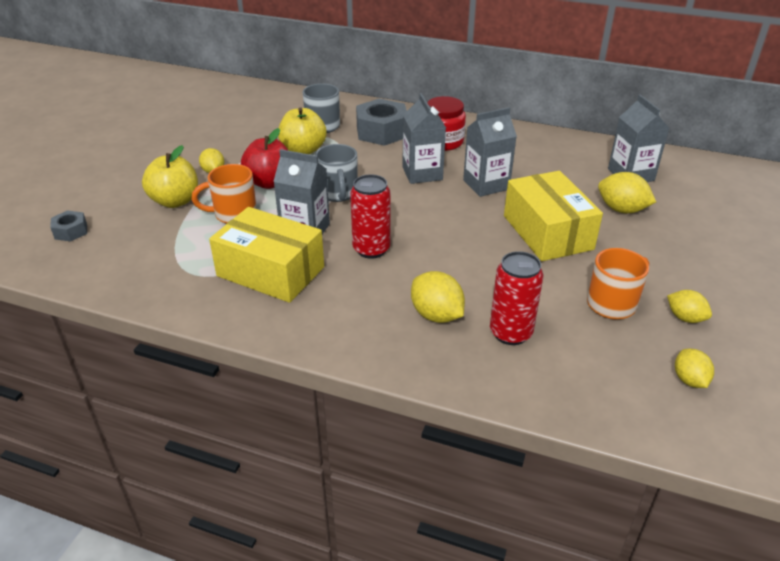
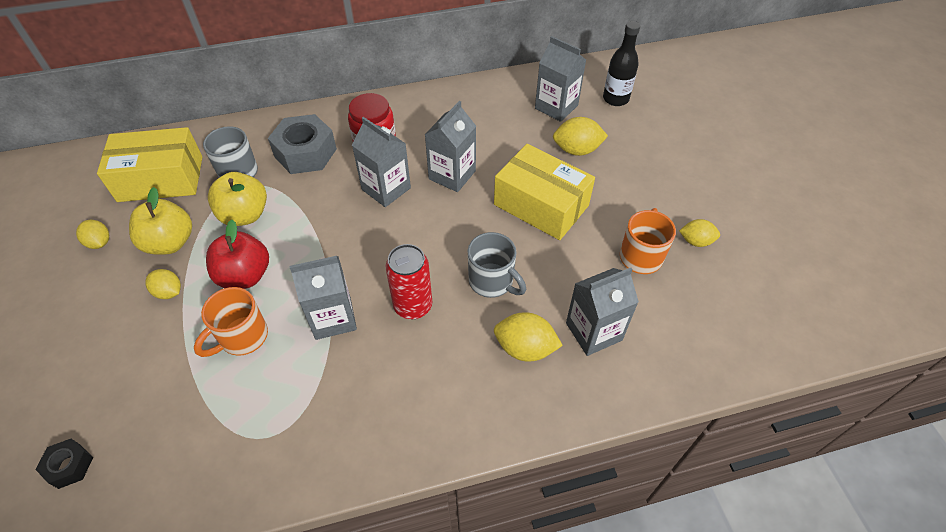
camera: 35 degrees left, 15 degrees up
(71, 231) = (69, 466): grey nut -> black nut
(175, 201) = (160, 355): yellow apple -> yellow apple (170, 243)
(271, 271) = (342, 387): yellow box -> yellow box (161, 178)
(338, 193) = (327, 254): grey mug -> grey mug (492, 282)
(510, 333) = (593, 331): red can -> grey carton
(689, 380) = (738, 301): yellow lemon -> yellow lemon (99, 242)
(700, 189) = (615, 99): none -> black bottle

